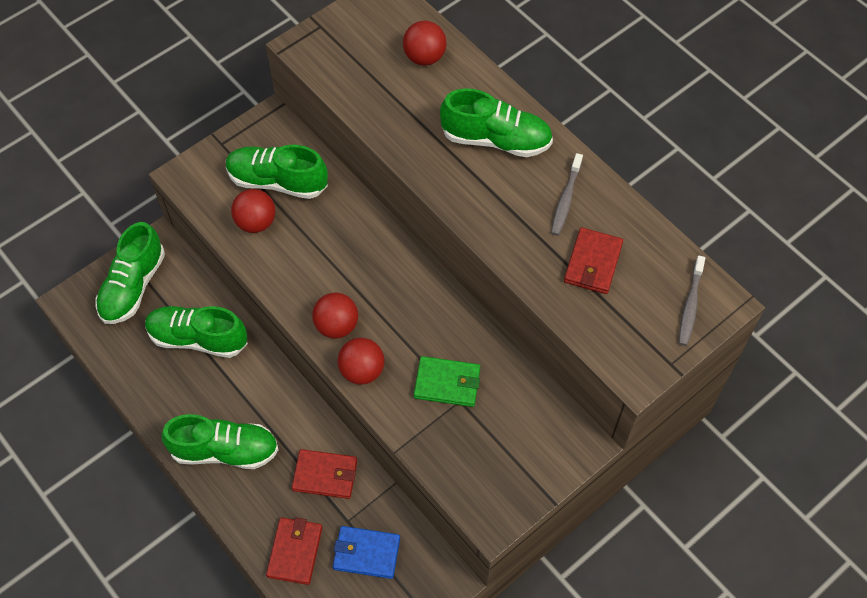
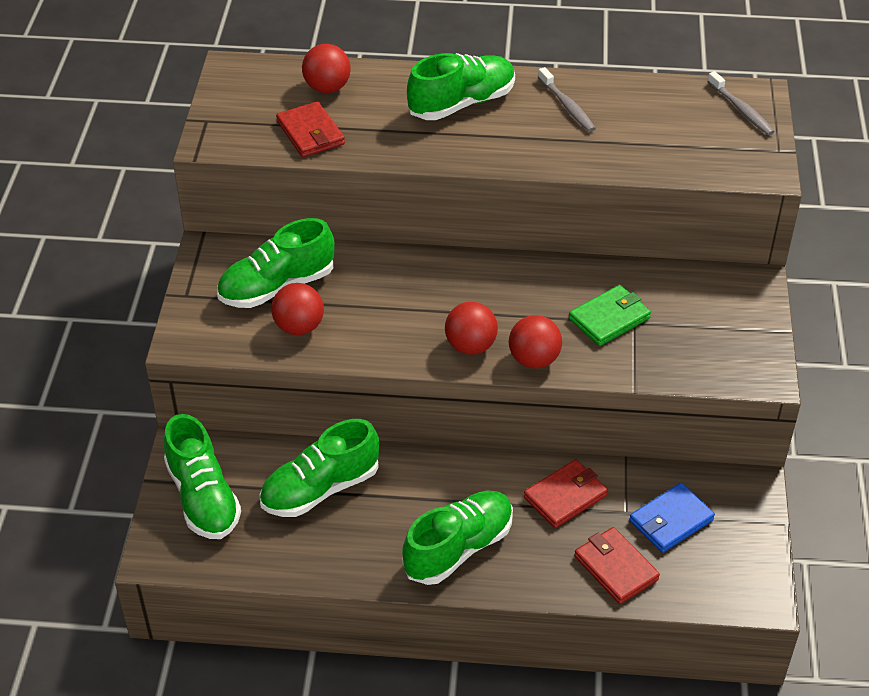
camera: 45 degrees left, 15 degrees down
(593, 263) = (642, 130): red wallet -> red wallet (310, 133)

